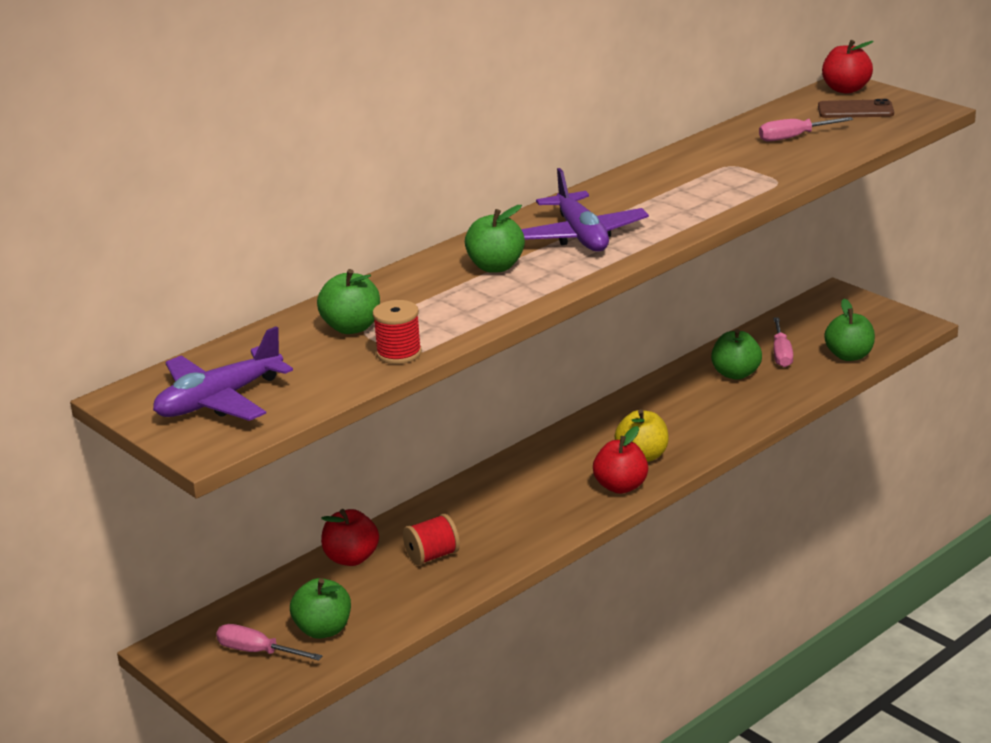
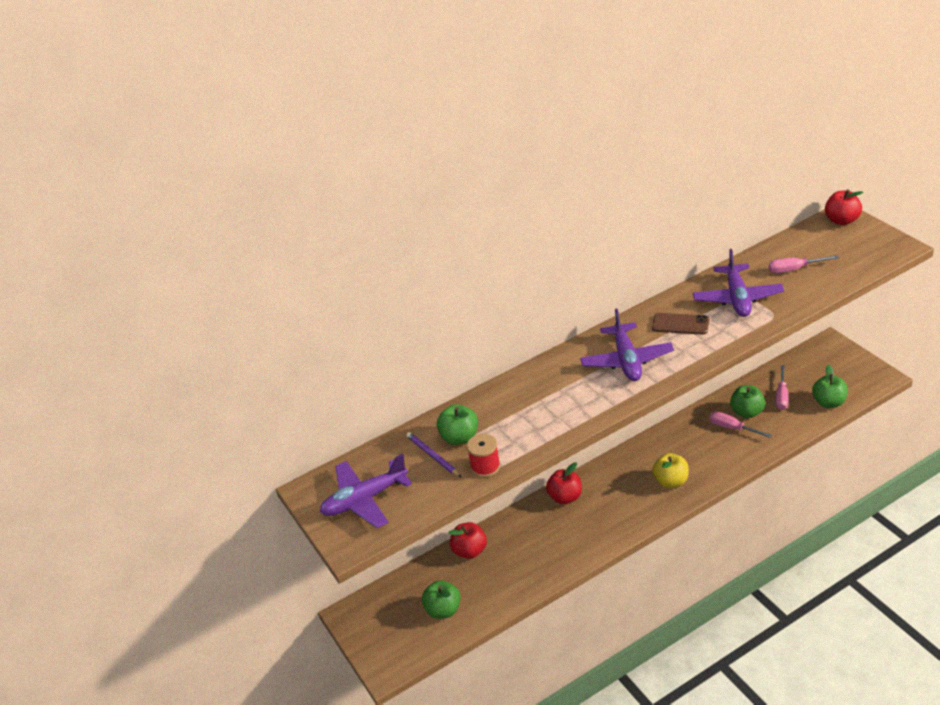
camera: 15 degrees right, 10 degrees up
(257, 652) = (400, 623): pink screwdriver -> pink screwdriver (732, 428)
(314, 348) = (433, 456): none -> purple pencil
(432, 556) = (520, 555): red spool -> none
(495, 267) = (564, 386): green apple -> none
(621, 486) = (652, 507): red apple -> red apple (565, 497)
(722, 168) = (737, 298): none -> purple plane
(855, 110) = (844, 243): brown phone -> brown phone (680, 324)

